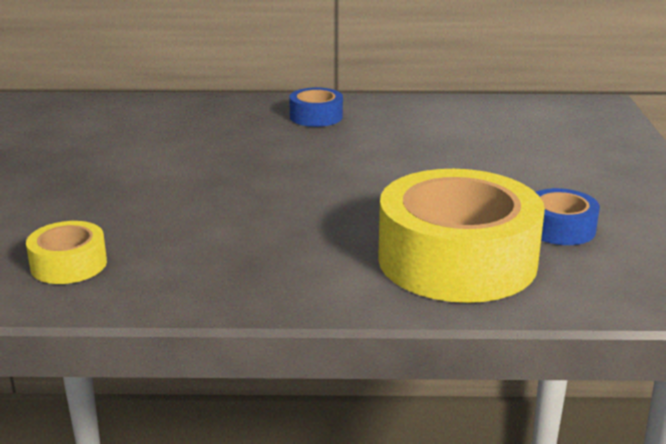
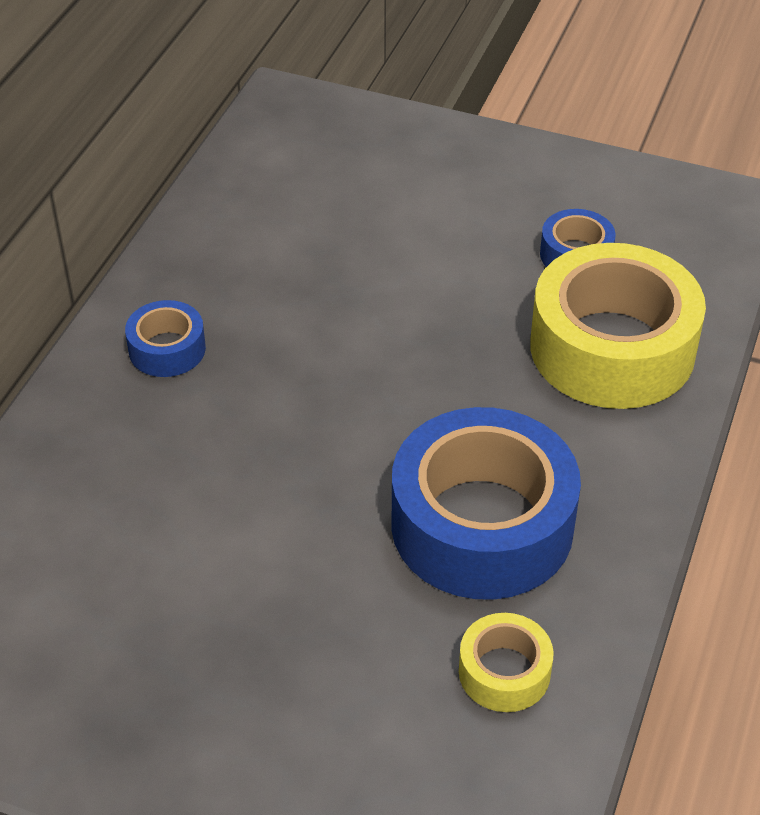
camera: 70 degrees left, 20 degrees up
(214, 235) = (482, 525): none -> blue tape

